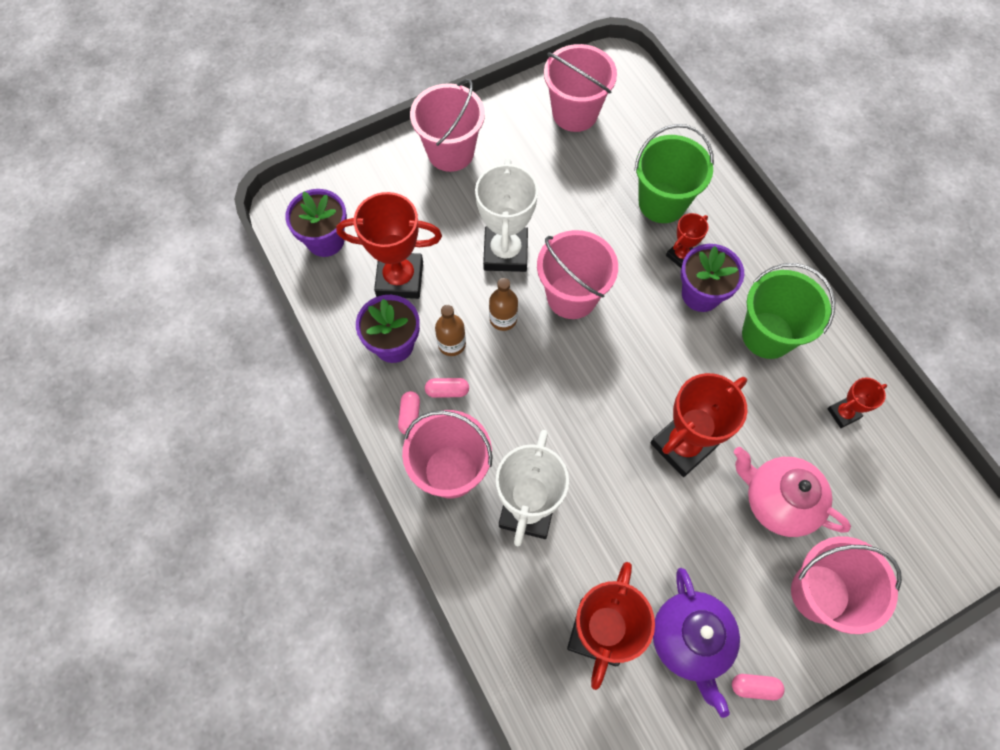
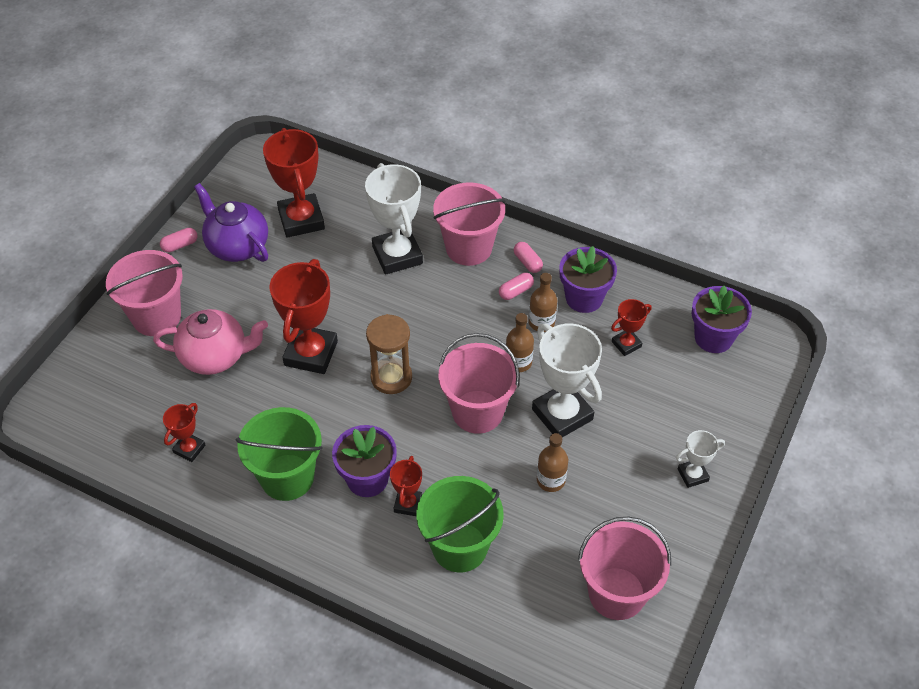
camera: 145 degrees right, 15 degrees down
(400, 279) = (626, 344): red trophy -> red trophy, size x0.51
(451, 152) = (692, 475): pink bucket -> white trophy
(557, 209) = (550, 480): none -> brown bottle
(623, 373) = (391, 377): none -> brown hourglass

